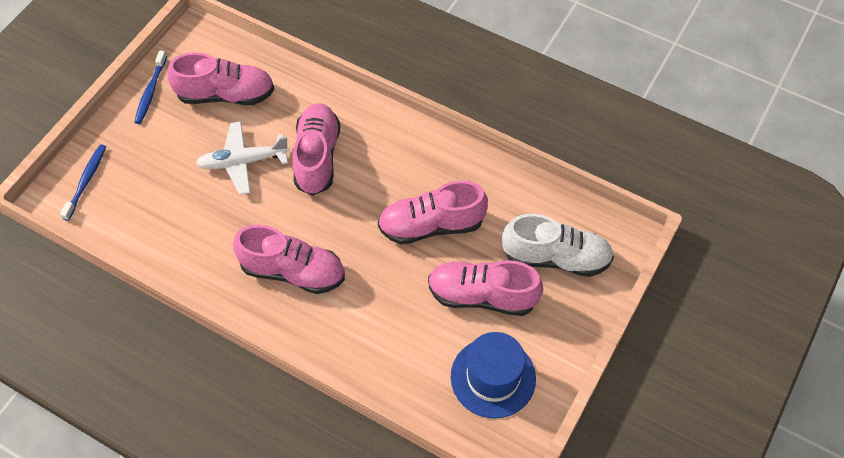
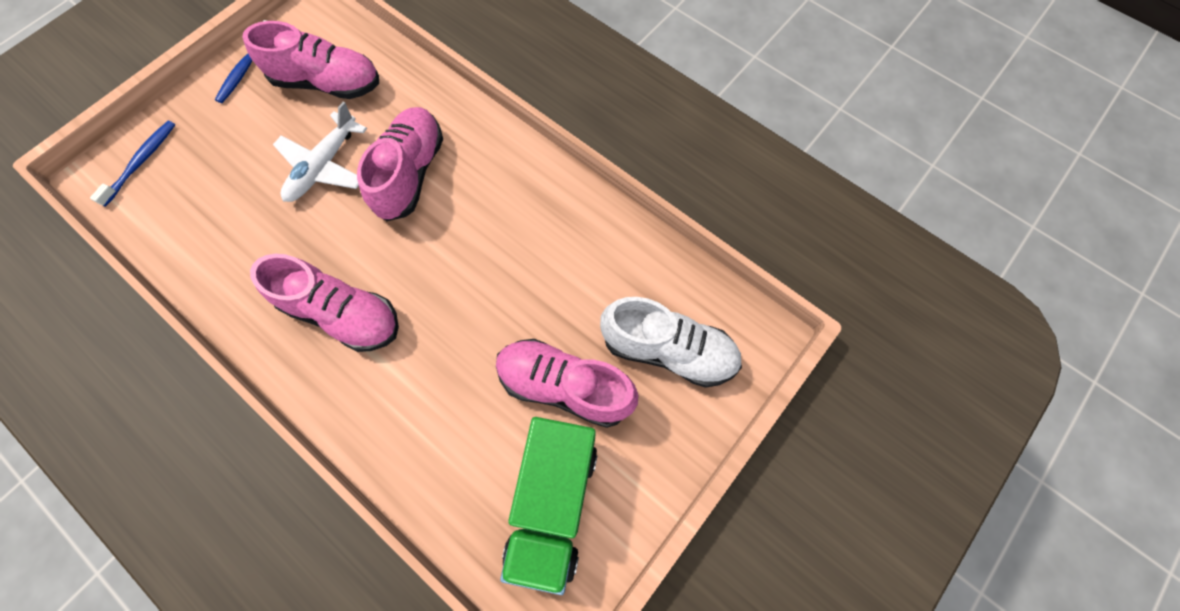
camera: 10 degrees right, 10 degrees up
(243, 162) = (324, 166): white plane -> white plane turned 60 degrees counterclockwise
(431, 225) = (524, 281): pink shoe -> none
(493, 377) = (552, 503): blue hat -> green truck

